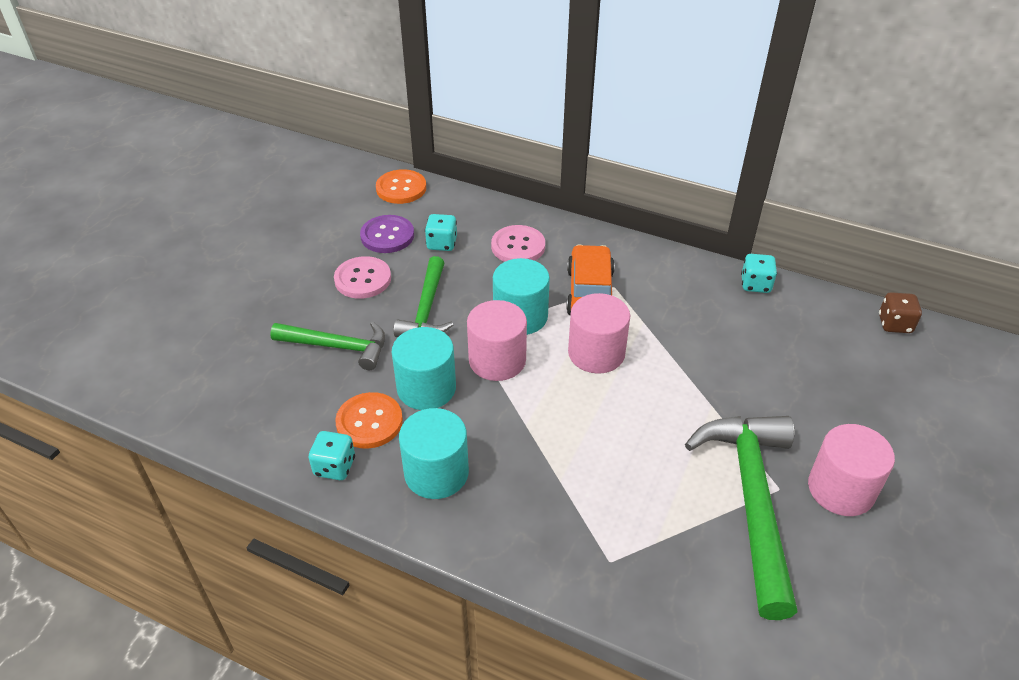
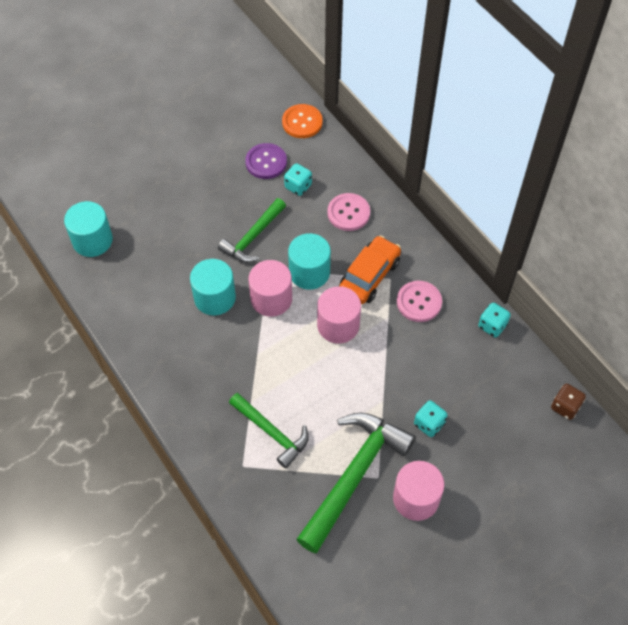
camera: 30 degrees right, 15 degrees up
(334, 467) = (130, 325): turquoise dice -> turquoise dice (429, 424)
(338, 347) = (181, 240): green hammer -> green hammer (272, 433)
(363, 279) = (227, 192): pink button -> pink button (419, 302)
(369, 422) = (167, 304): orange button -> none
(436, 473) = (184, 359): turquoise cylinder -> turquoise cylinder (92, 240)

